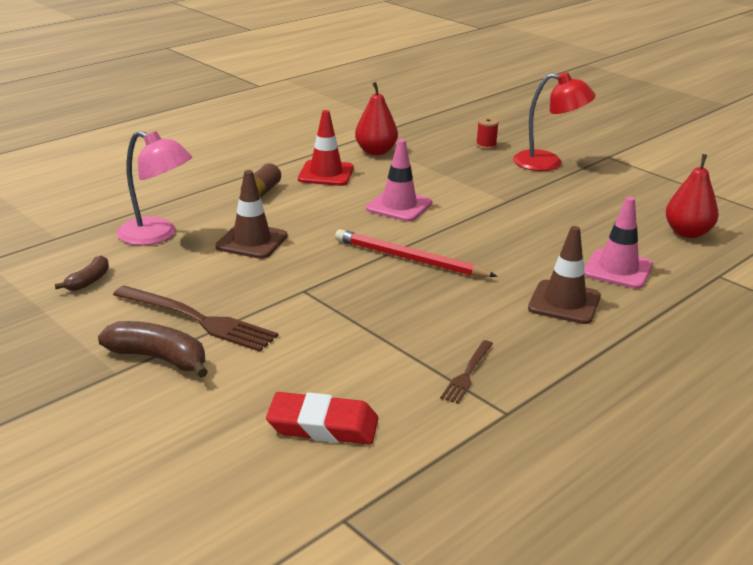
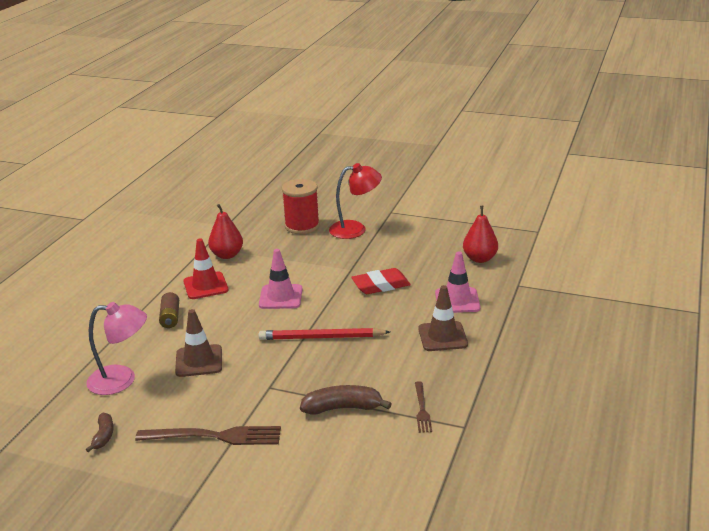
camera: 25 degrees left, 0 degrees up
(159, 358) = (213, 476): brown banana -> brown banana (343, 408)
(323, 425) = (362, 479): red eraser -> red eraser (381, 285)
(486, 145) = (302, 226): red spool -> red spool, size x2.18

